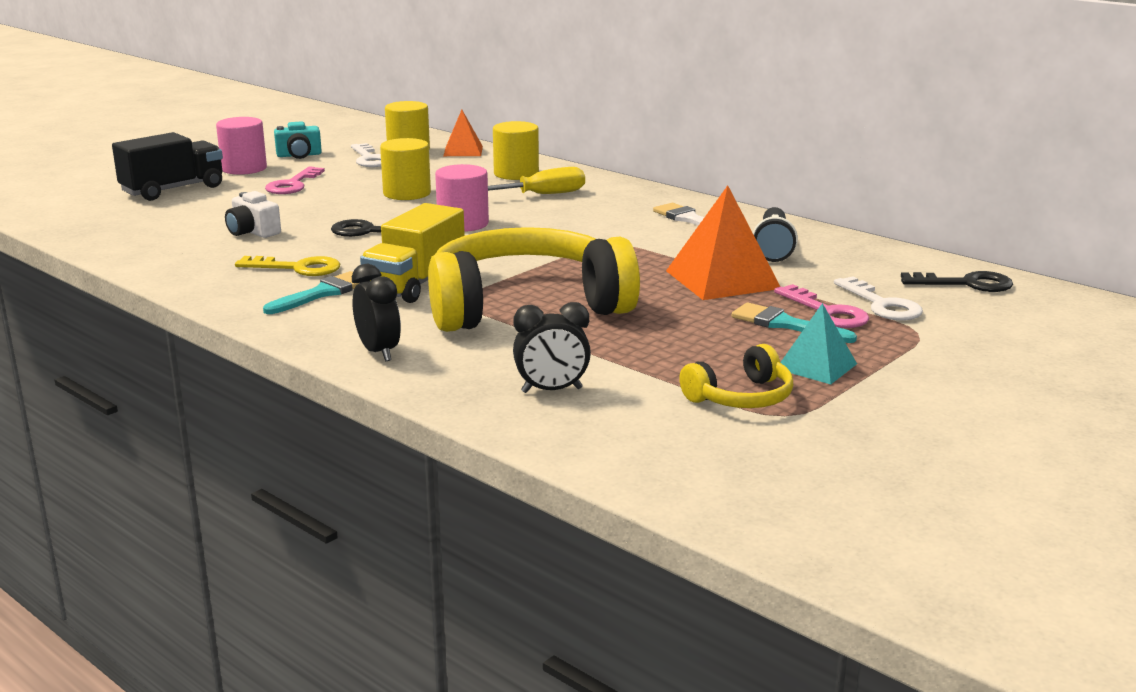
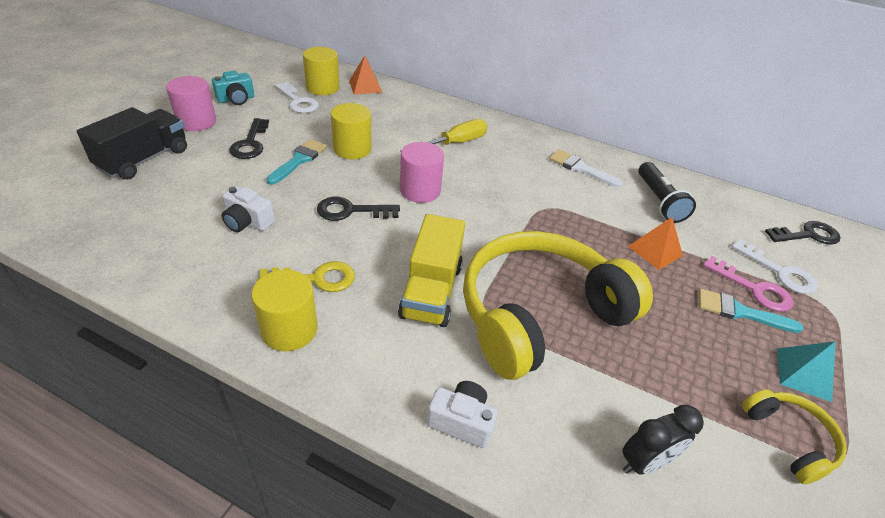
camera: 20 degrees left, 20 degrees up
(293, 185) = (250, 143): pink key -> black key
(322, 293) = (358, 320): turquoise brush -> turquoise brush (299, 160)
(378, 352) = (461, 421): black clock -> white camera
(516, 174) = (421, 115): yellow cylinder -> yellow cylinder (289, 329)
(722, 279) = (655, 251): orange pyramid -> orange pyramid, size x0.59
(741, 397) = (788, 439): yellow headphones -> yellow headphones turned 60 degrees counterclockwise

